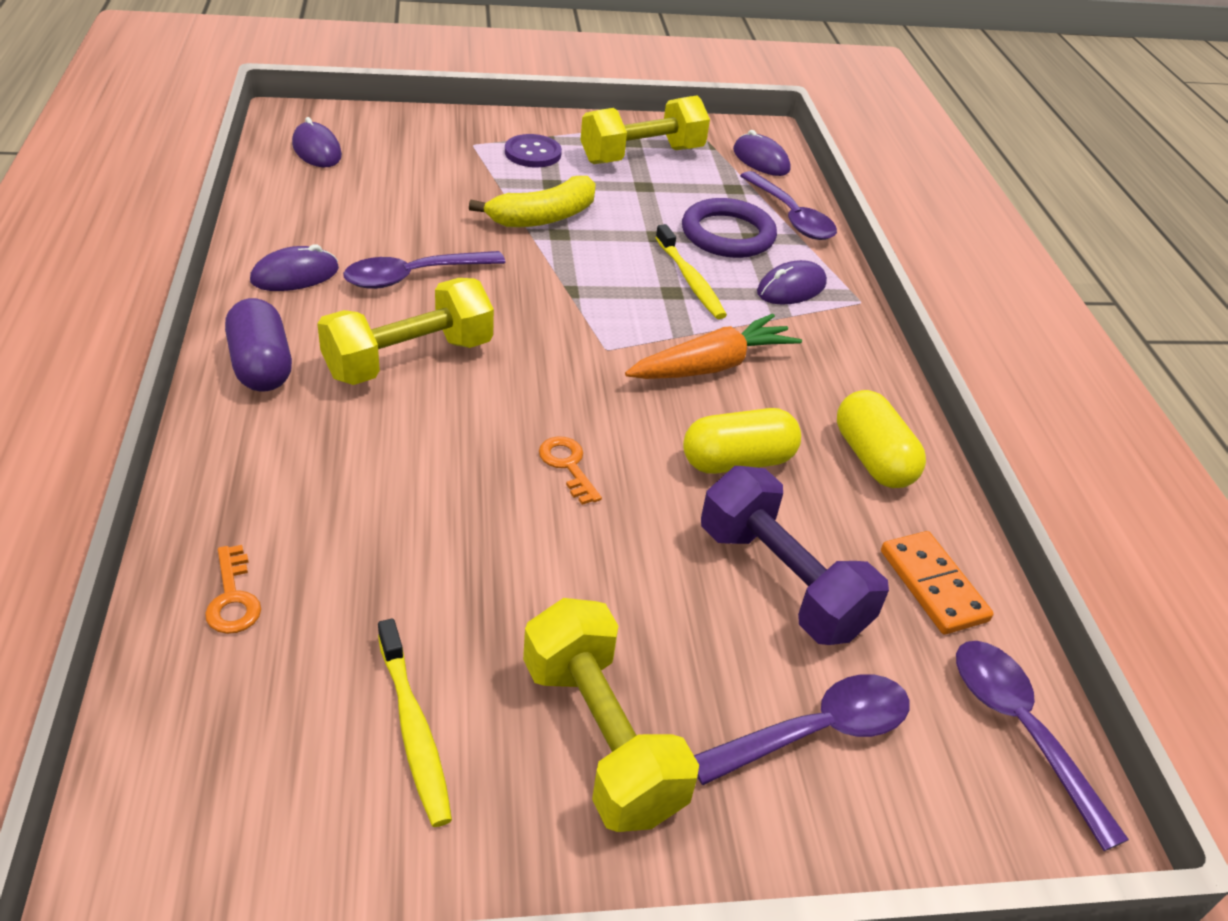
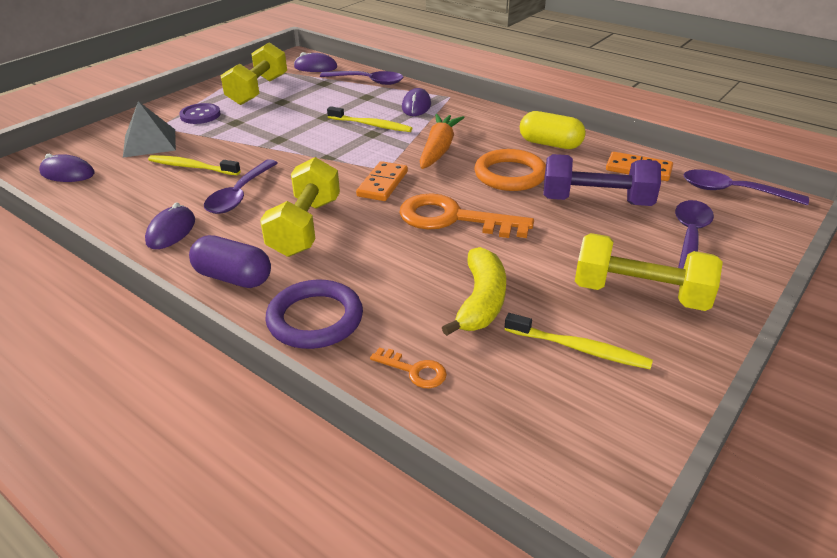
camera: 40 degrees left, 5 degrees down
(425, 213) = (192, 167): none -> yellow toothbrush
(434, 158) = (149, 143): none -> grey pyramid
(543, 217) = (258, 137): yellow banana -> yellow banana (481, 301)
(568, 466) = (453, 219): orange key -> orange key, size x2.19
(570, 365) = (383, 184): none -> orange domino
(728, 234) = (354, 101): purple ring -> purple ring (315, 319)
(737, 461) = (510, 175): yellow capsule -> orange ring

